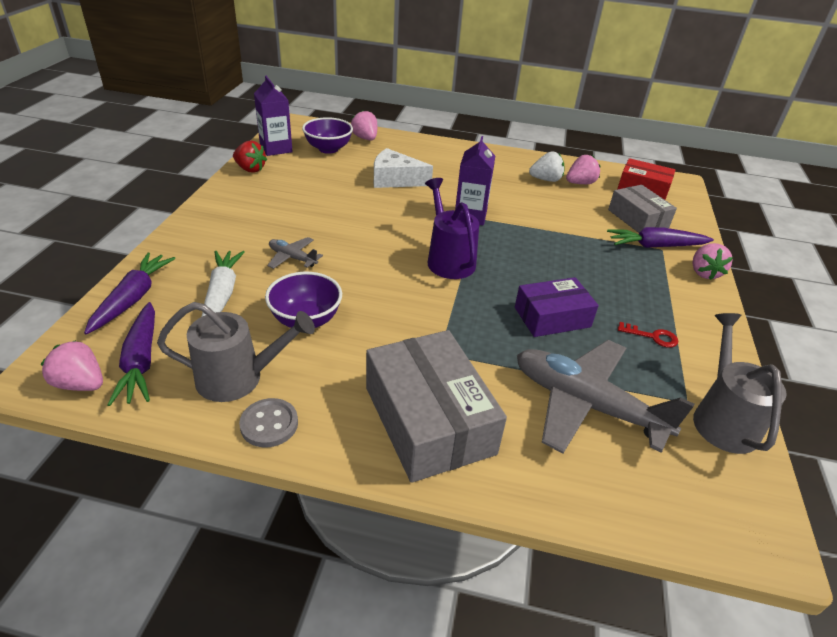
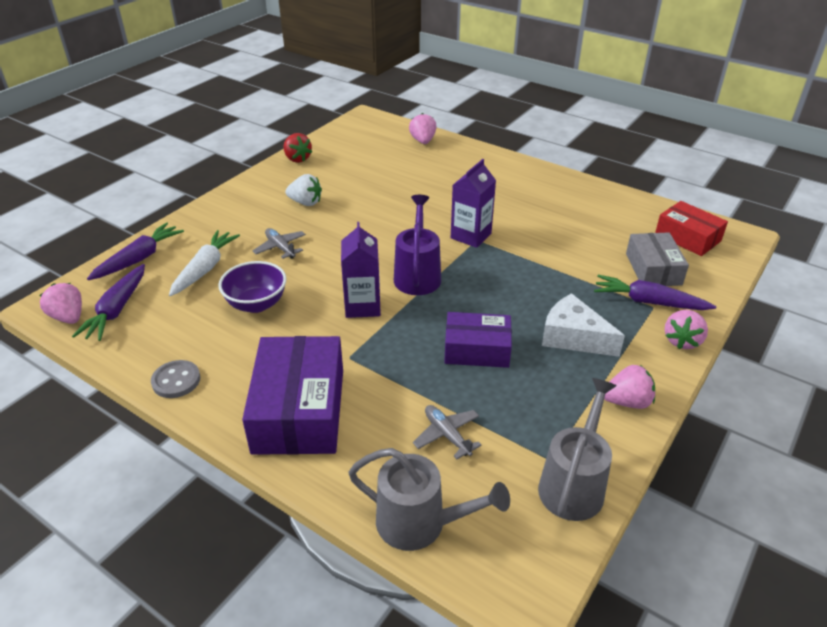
camera: 25 degrees right, 0 degrees up
(239, 378) = (177, 339): grey watering can -> grey watering can (420, 524)
(276, 148) = (332, 141): purple carton -> purple carton (362, 306)
(328, 149) = (380, 148): purple bowl -> none
(395, 180) = (422, 188): white cheese -> white cheese (573, 337)
(429, 420) = (299, 410): grey box -> purple box
(546, 180) = (580, 210): white strawberry -> white strawberry (305, 203)
(580, 183) = (617, 220): pink strawberry -> pink strawberry (627, 402)
(586, 405) = (447, 435): grey plane -> grey plane, size x0.46
(652, 336) = (566, 391): red key -> none

